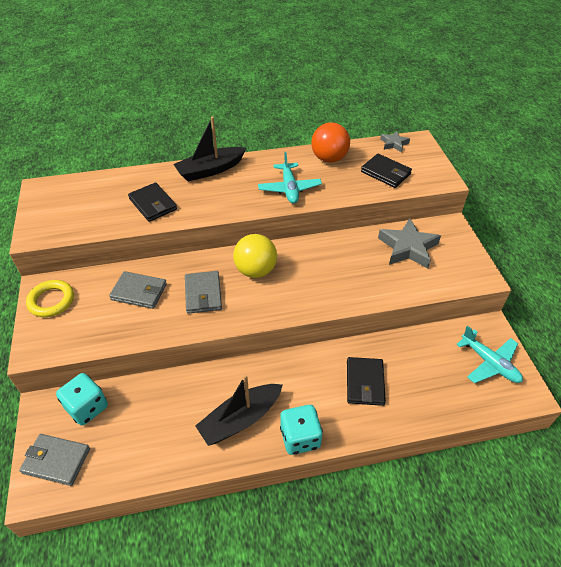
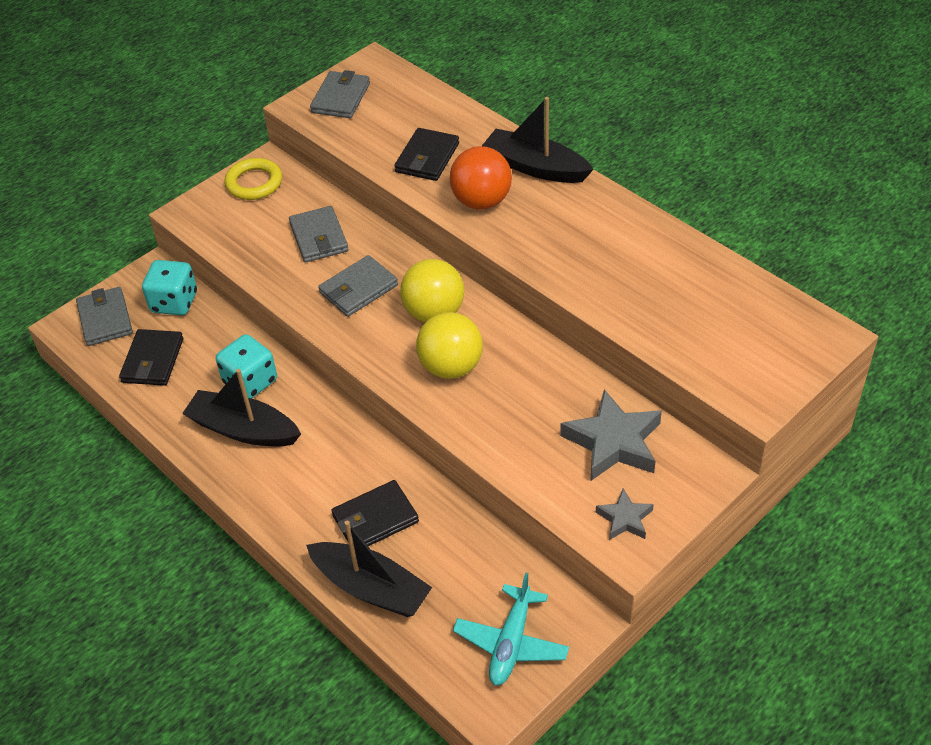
camera: 60 degrees right, 0 degrees up
(52, 215) = (340, 98): none -> grey wallet
(289, 188) = (571, 254): turquoise plane -> none
(300, 437) = (255, 493): turquoise dice -> turquoise dice (250, 382)
(304, 283) = (451, 367): none -> yellow ball
(329, 158) = (677, 260): orange ball -> orange ball (481, 201)
(385, 173) = (706, 332): black wallet -> black wallet (153, 360)
(394, 144) = (790, 311): grey star -> grey star (624, 519)
(415, 410) = (371, 588): none -> black boat

